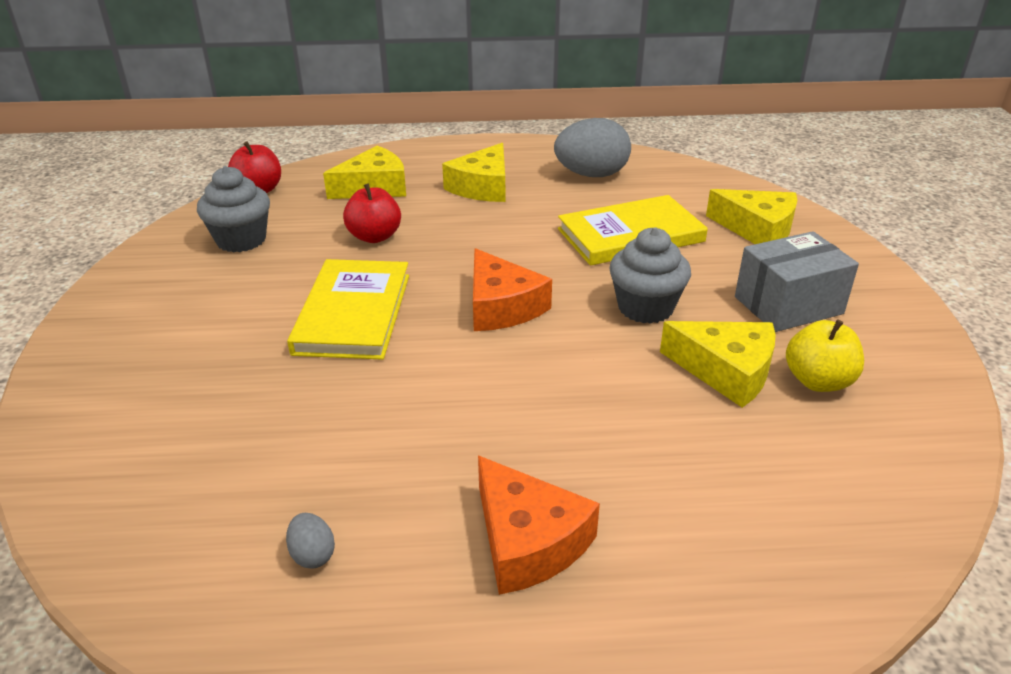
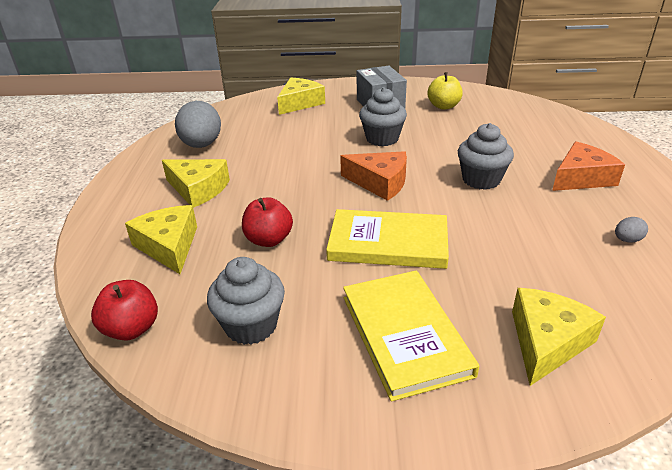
camera: 85 degrees left, 0 degrees up
(501, 306) = (380, 182): orange cheese -> orange cheese turned 45 degrees clockwise
(514, 405) = (481, 180): none -> grey cupcake
(630, 235) = (297, 137): yellow book -> yellow book (405, 334)
(726, 371) = (439, 124): yellow cheese -> yellow cheese (547, 341)

